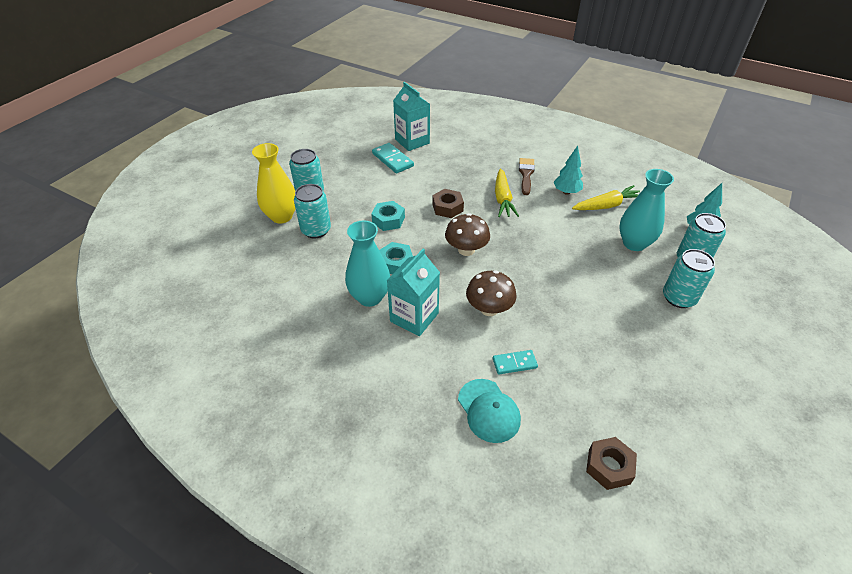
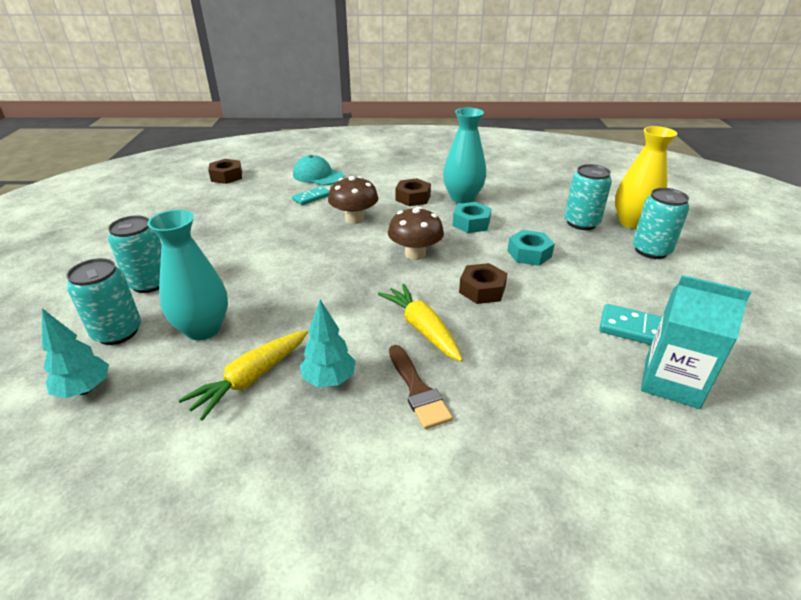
camera: 150 degrees right, 10 degrees down
(414, 317) = (413, 198): turquoise carton -> brown nut

